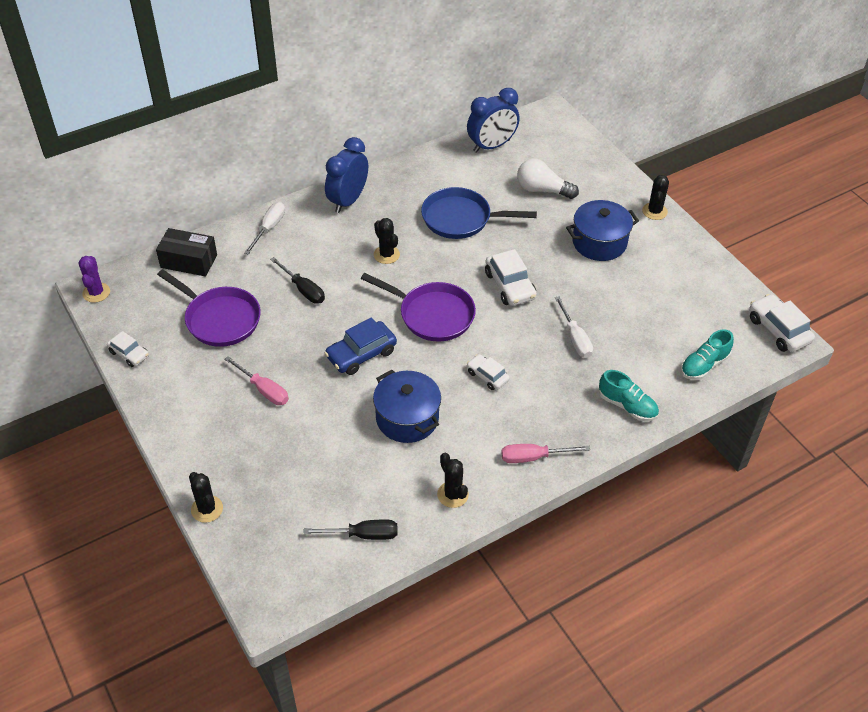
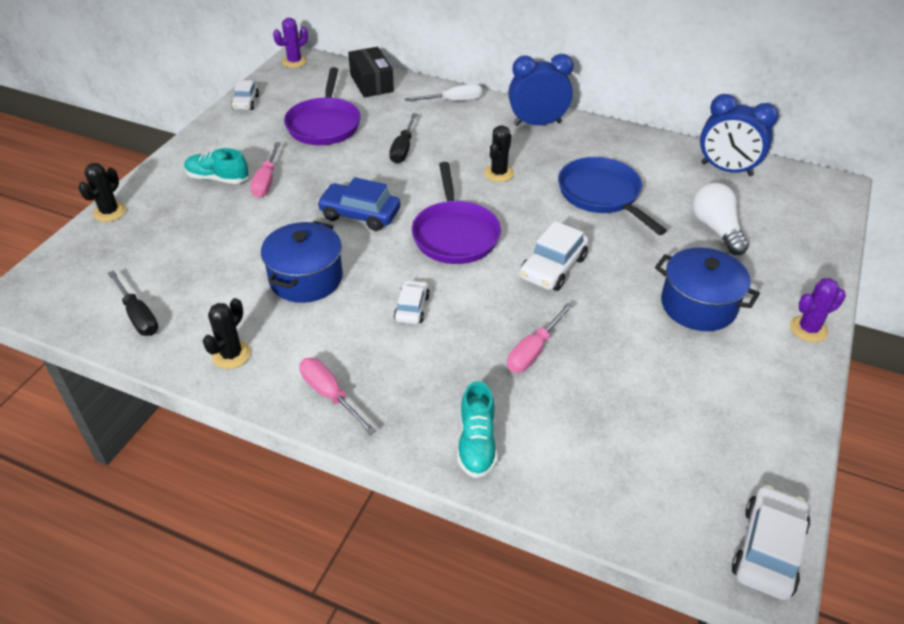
camera: 55 degrees right, 5 degrees down
(575, 338) = (533, 351): white screwdriver -> pink screwdriver
(654, 211) = (808, 329): black cactus -> purple cactus
(704, 365) = (616, 491): turquoise shoe -> turquoise shoe (218, 178)

